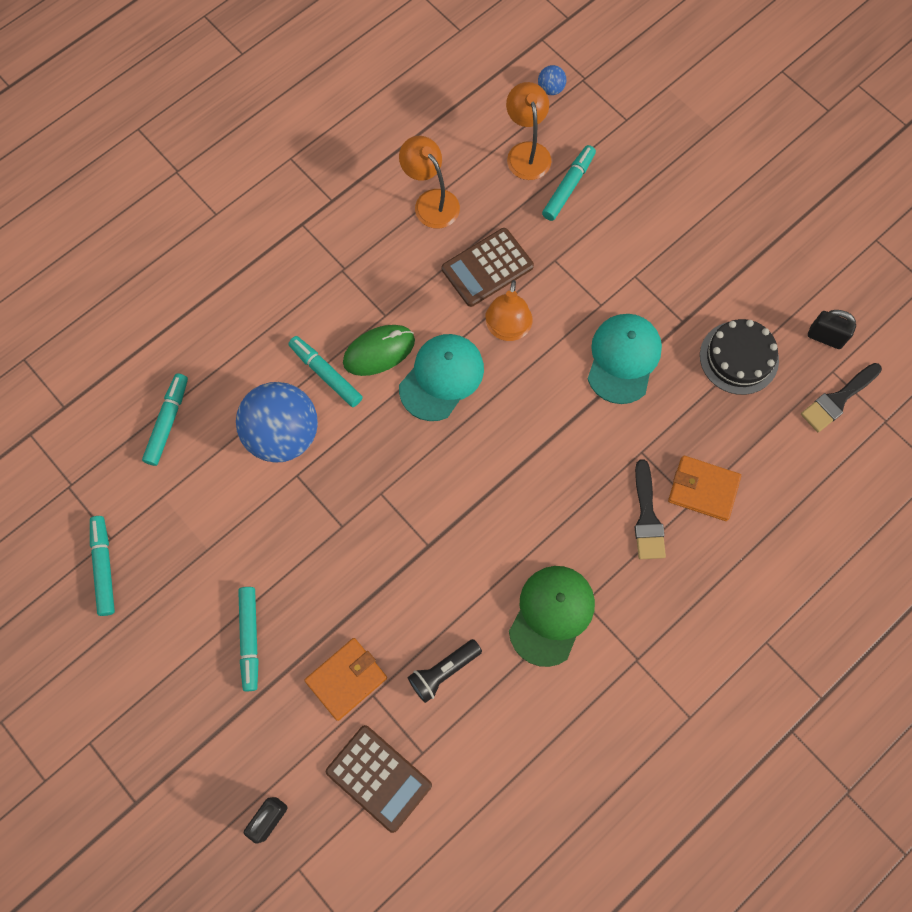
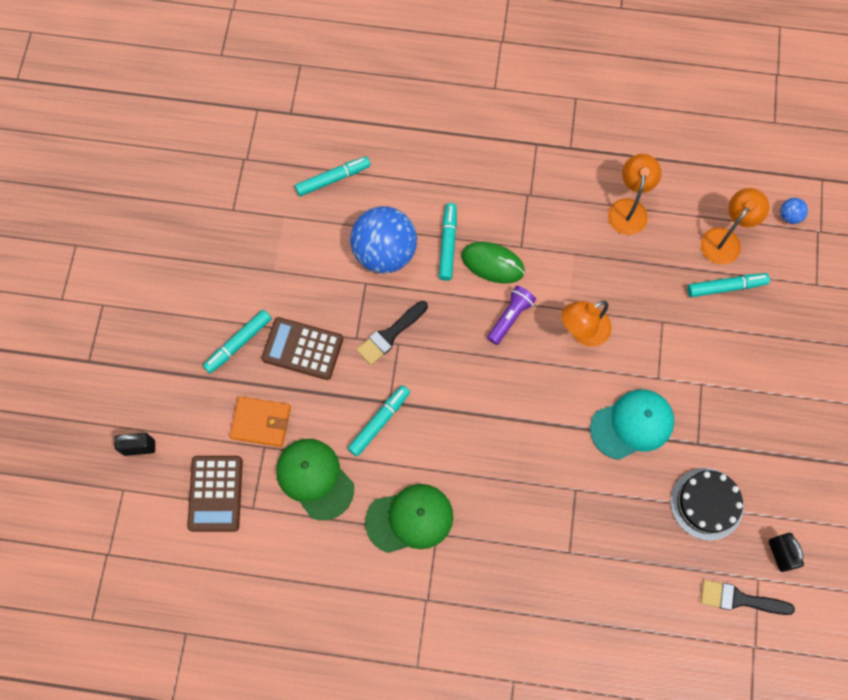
camera: 50 degrees right, 0 degrees up
(104, 567) = (212, 222): turquoise marker -> turquoise marker (379, 422)
(441, 378) = (510, 317): turquoise cap -> purple flashlight
(443, 671) = (315, 479): black flashlight -> green cap
(487, 268) = (615, 283): brown calculator -> brown calculator (303, 348)
(647, 517) = (532, 530): black brush -> black brush (390, 335)
(703, 489) = (585, 553): orange wallet -> none

